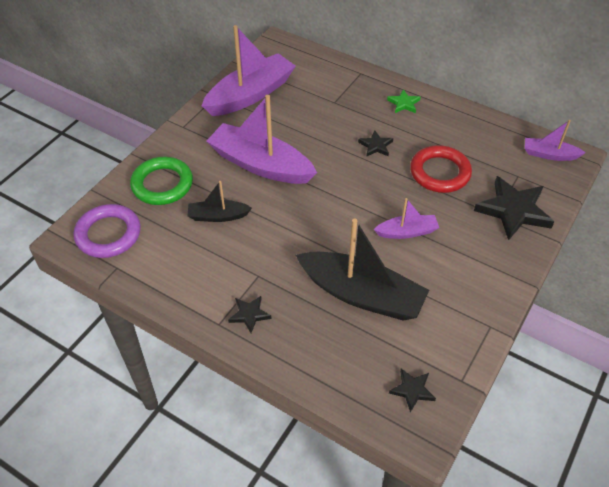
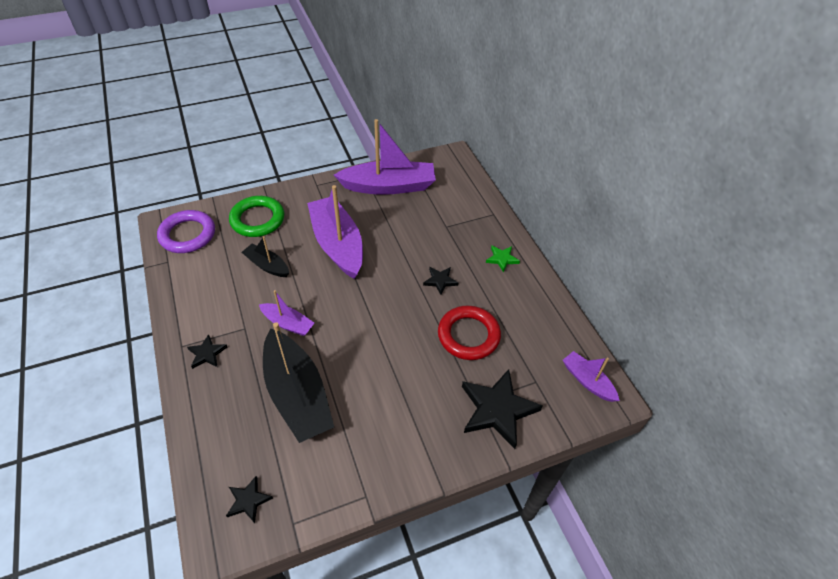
camera: 35 degrees right, 0 degrees up
(407, 232) = (387, 368): purple boat -> purple boat (288, 323)

